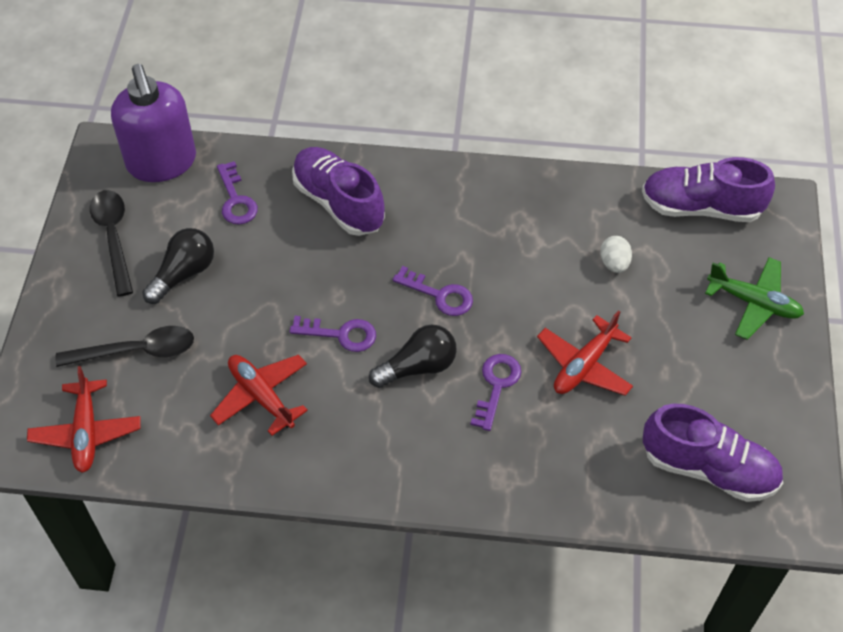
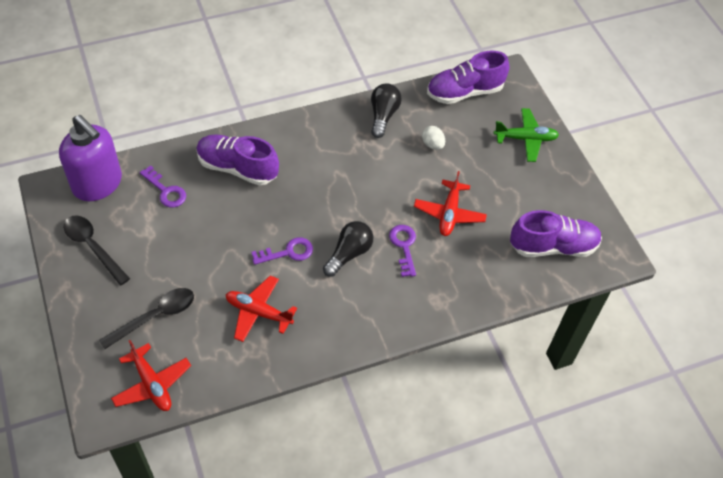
camera: 30 degrees left, 0 degrees up
(183, 274) = (158, 253): black light bulb -> black light bulb (383, 116)
(439, 295) = (337, 203): purple key -> none

